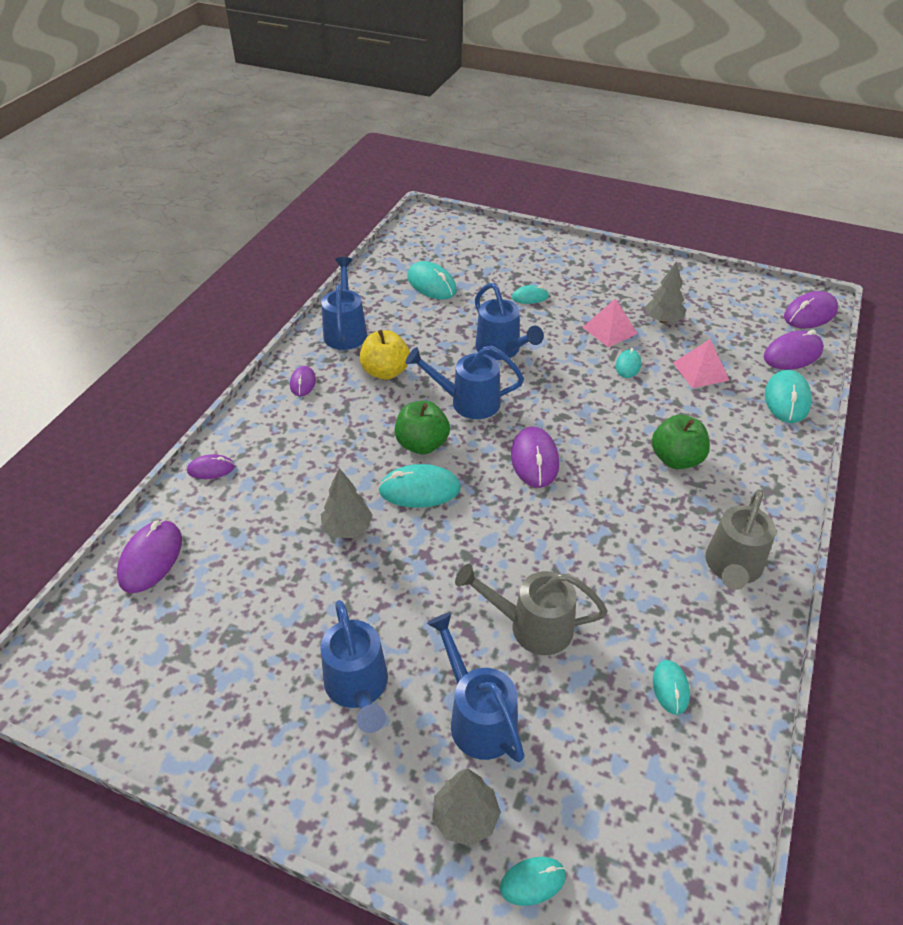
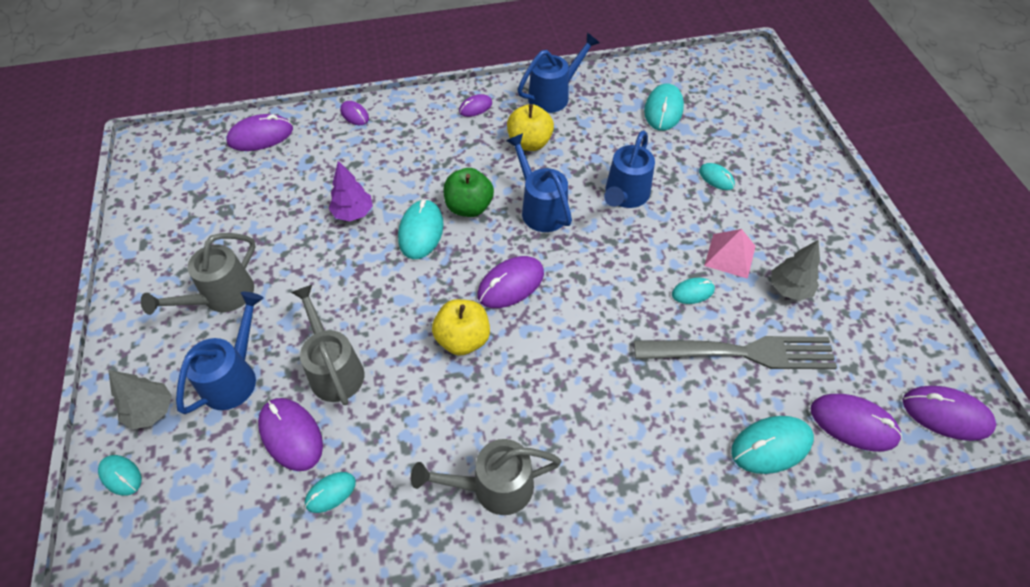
camera: 55 degrees right, 10 degrees up
(347, 528) = (353, 213): grey tree -> purple tree
(358, 688) = (221, 297): blue watering can -> grey watering can
(419, 489) = (421, 231): turquoise mouse -> turquoise mouse turned 45 degrees clockwise
(569, 518) = (463, 339): none -> yellow apple
(585, 694) = (291, 435): none -> purple mouse
(676, 459) = (597, 385): green apple -> none
(700, 371) = (742, 353): pink pyramid -> grey fork

